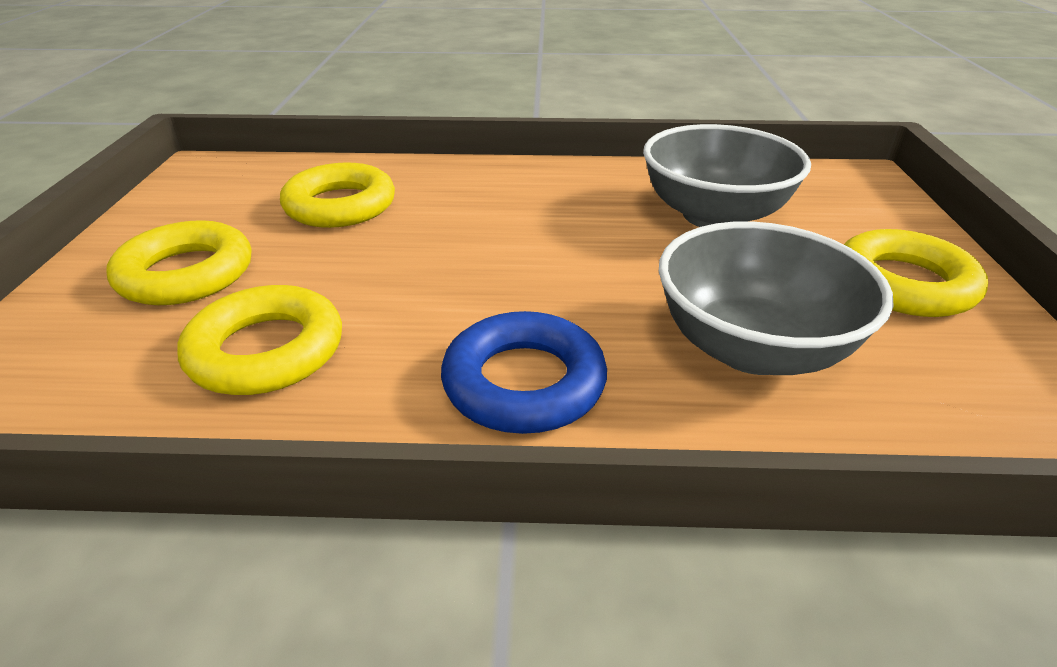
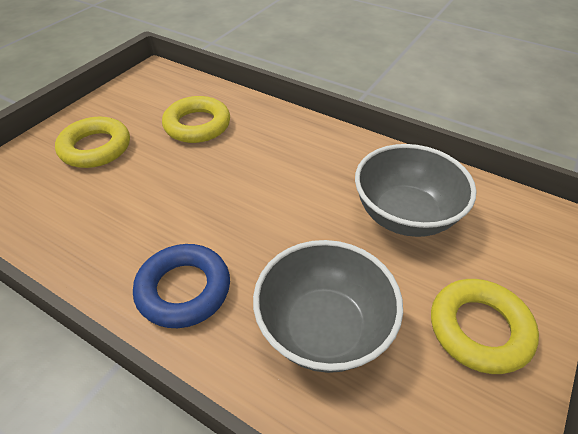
camera: 30 degrees right, 10 degrees up
(266, 350) = (92, 213): yellow ring -> none

